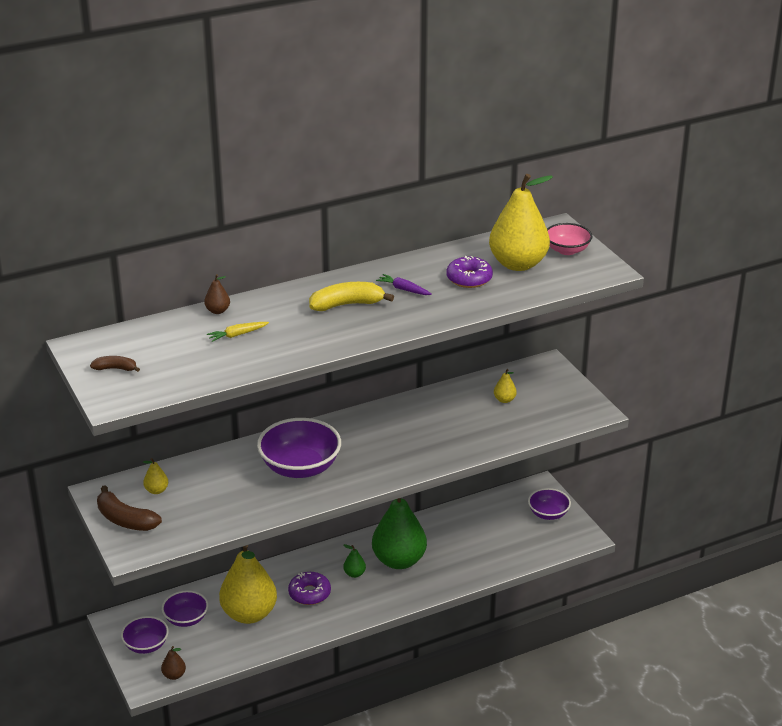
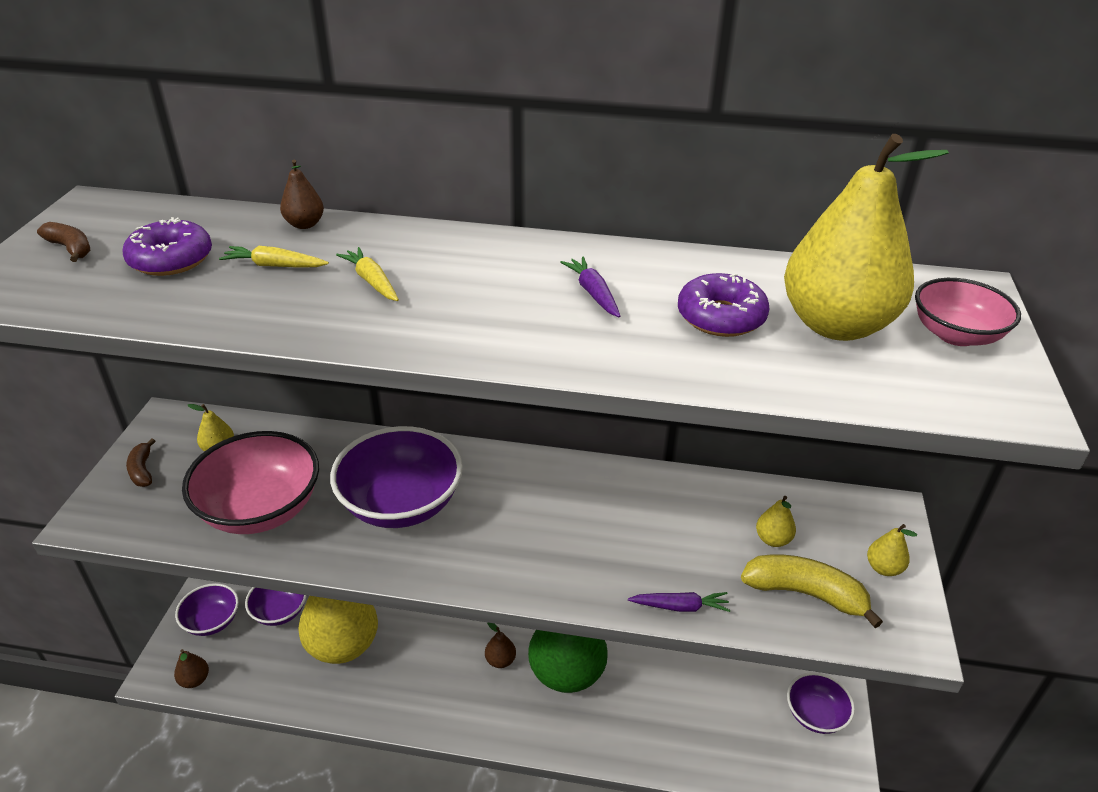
camera: 35 degrees right, 5 degrees up
(125, 519) = (142, 470): brown banana -> brown banana, size x0.56
(225, 504) = (261, 509): none -> pink bowl
(296, 323) = (372, 281): none -> yellow carrot
(309, 593) = (428, 657): purple donut -> purple donut (171, 259)
(347, 304) = (479, 283): yellow banana -> yellow banana (805, 594)
(354, 574) = (500, 660): green pear -> brown pear
(487, 446) = (680, 607): none -> purple carrot
(564, 389) = (883, 568): none -> yellow pear

